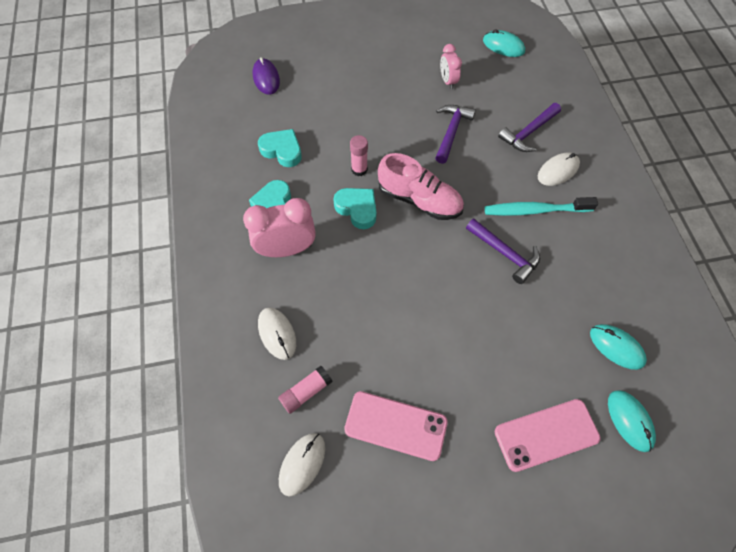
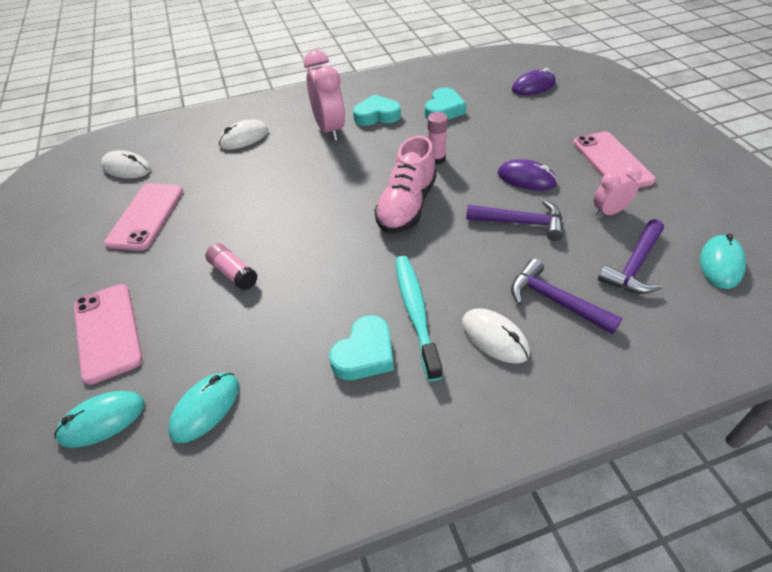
camera: 85 degrees right, 15 degrees down
(306, 392) = (188, 161): pink glue stick -> pink glue stick (233, 273)
(357, 209) = (384, 164): turquoise heart -> turquoise heart (365, 354)
(390, 62) = (611, 161): none -> pink phone
(400, 116) = (526, 179): none -> purple mouse
(505, 253) = (342, 284): purple hammer -> purple hammer (634, 266)

